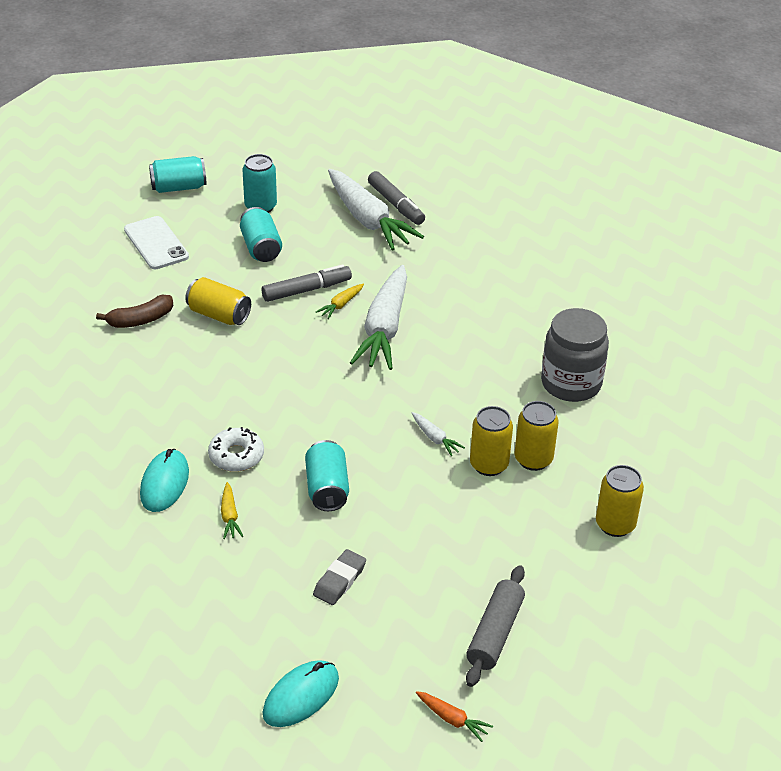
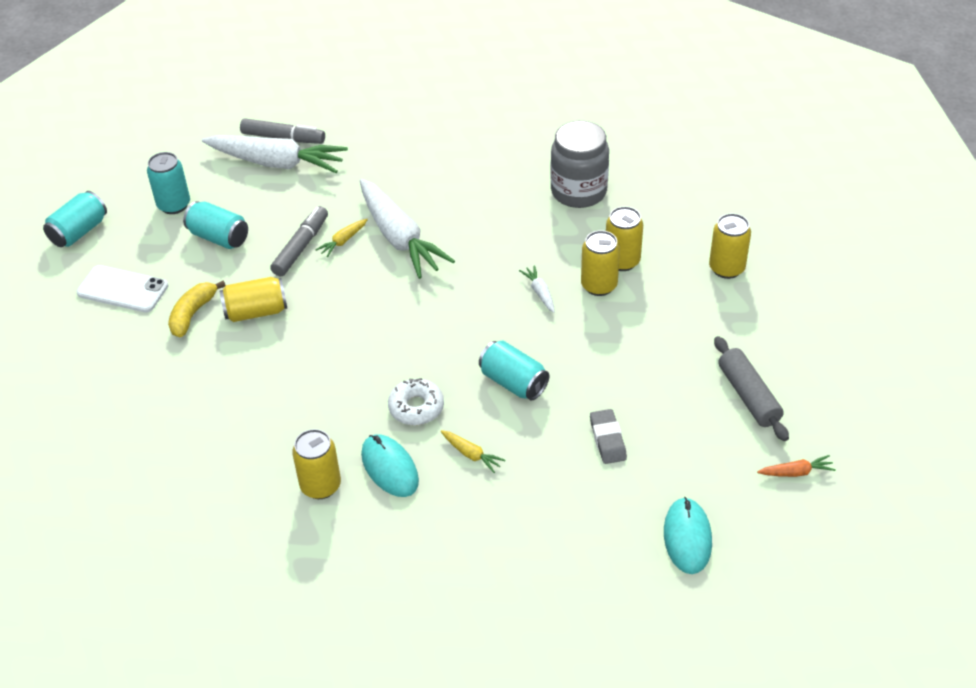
camera: 40 degrees left, 5 degrees up
(106, 461) = (320, 486): none -> yellow can
(140, 320) = (195, 359): brown banana -> none
(177, 289) = (193, 314): none -> yellow banana
(341, 305) = (343, 241): yellow carrot -> yellow carrot turned 45 degrees clockwise
(435, 438) = (540, 293): white carrot -> white carrot turned 120 degrees counterclockwise

